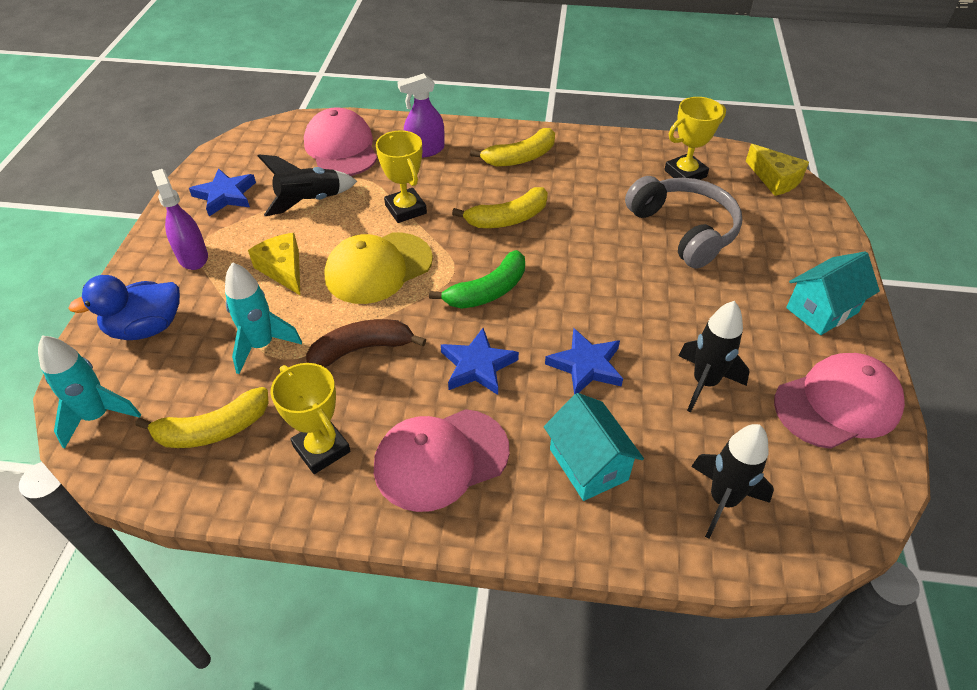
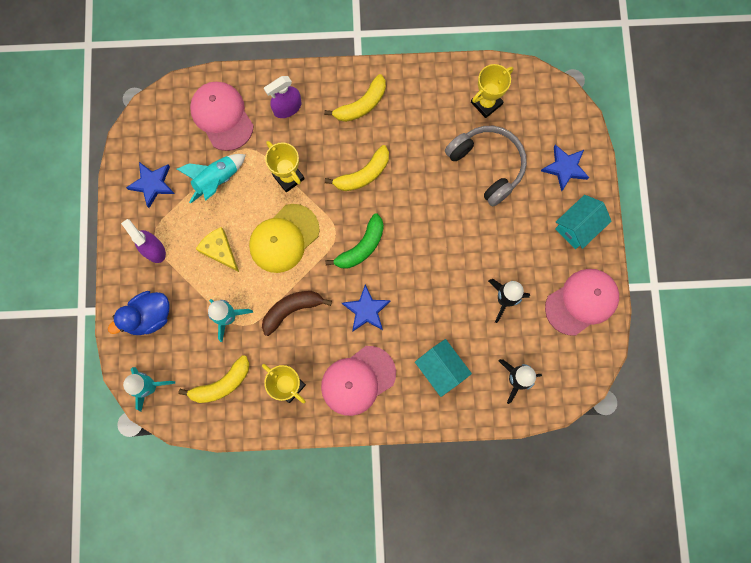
camera: 10 degrees left, 30 degrees up
(309, 201) = (216, 180): black rocket -> turquoise rocket
(586, 365) = (432, 298): blue star -> blue star (565, 168)
(775, 179) = (552, 99): yellow cheese -> none

